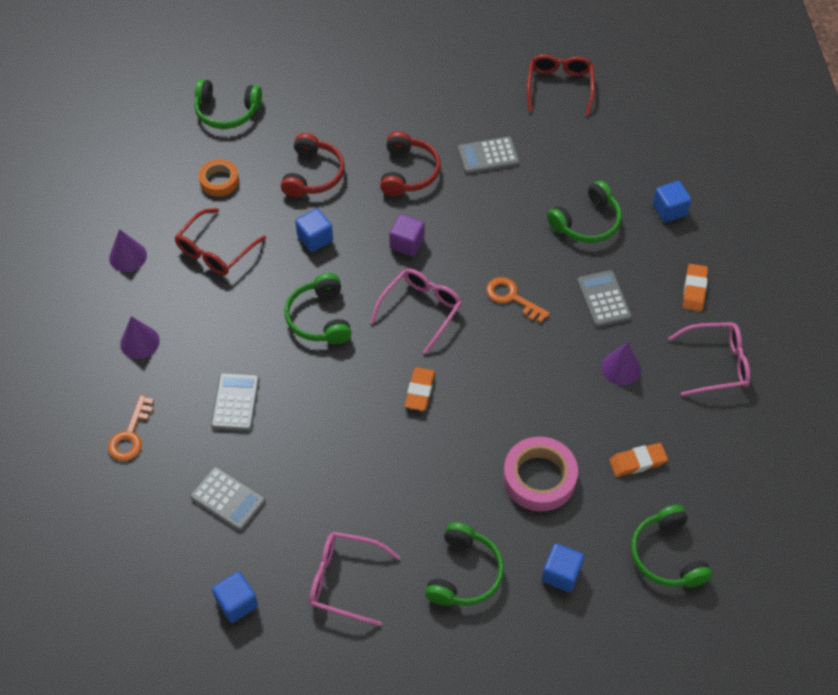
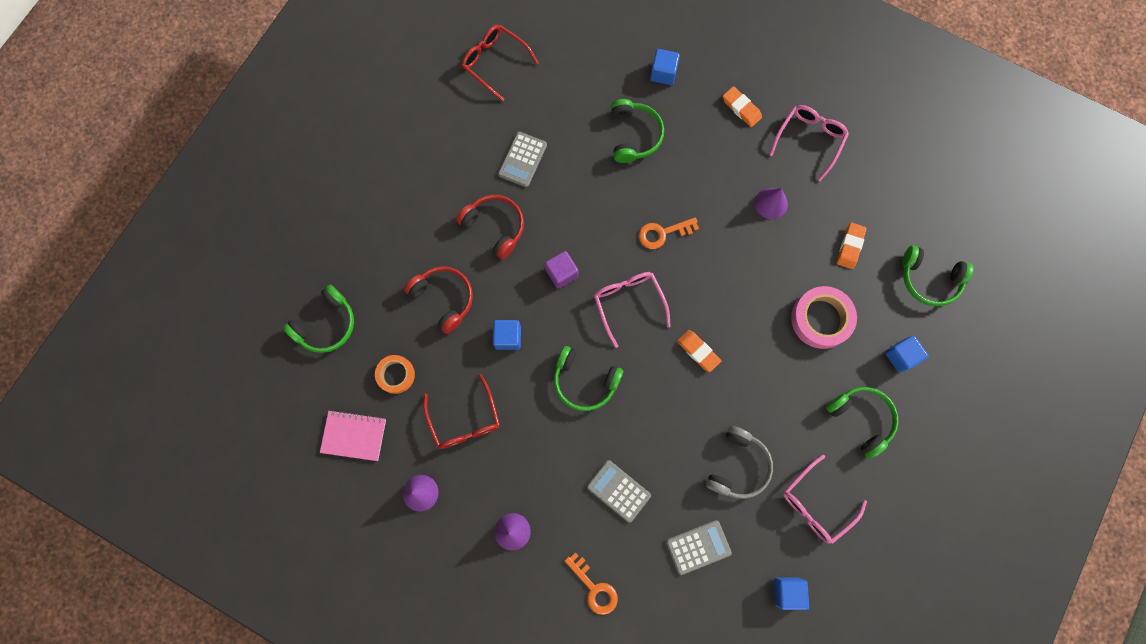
camera: 55 degrees left, 20 degrees up
(145, 183) = (354, 435): none -> pink notebook
(332, 488) = (738, 466): none -> grey headphones
(603, 299) = (707, 173): grey calculator -> none

